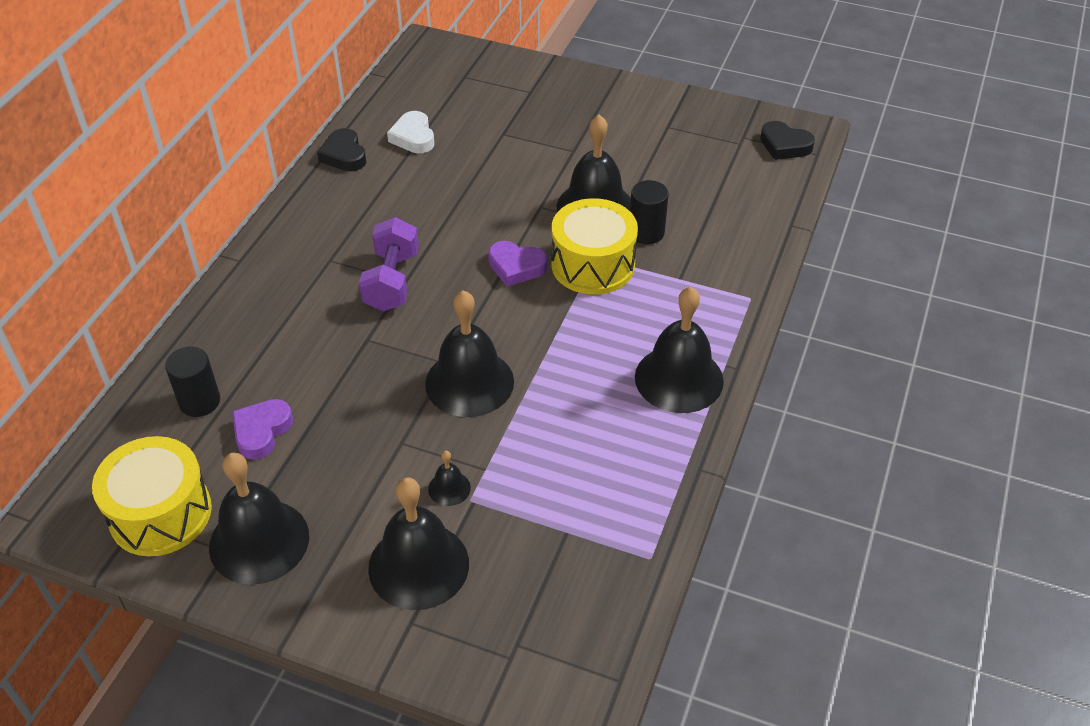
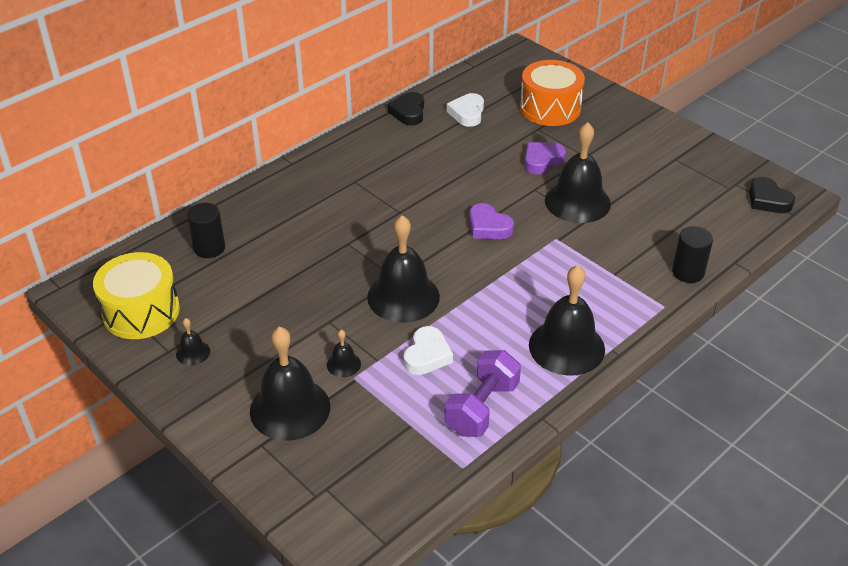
camera: 25 degrees right, 5 degrees down
(259, 541) = (193, 352): black bell -> black bell, size x0.44
(261, 431) = (238, 281): purple heart -> purple heart (542, 161)
(392, 281) = (390, 209): purple dumbbell -> purple dumbbell (482, 408)
(502, 105) = (550, 108): none -> orange drum
(537, 443) = (427, 355): none -> white heart
(593, 265) = (549, 243): yellow drum -> none
(646, 232) = (607, 232): black cylinder -> black cylinder (688, 272)

